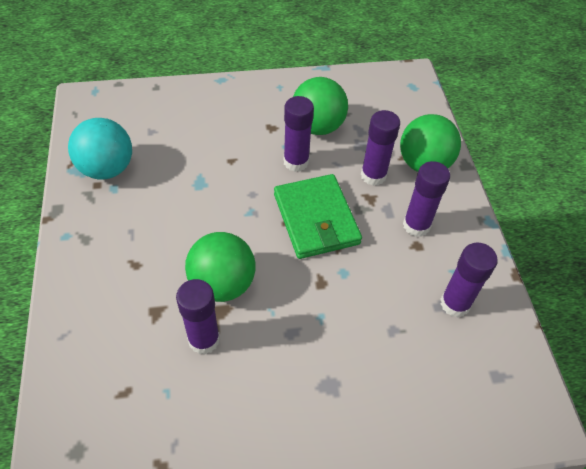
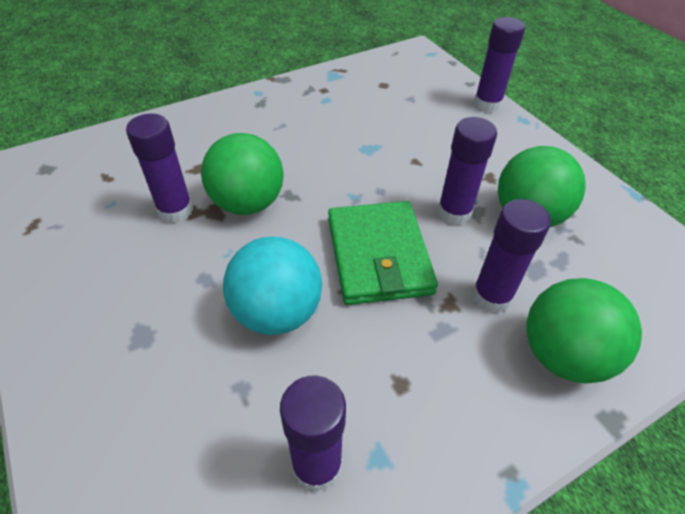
camera: 70 degrees right, 5 degrees down
(107, 169) = (345, 89): turquoise ball -> turquoise ball (277, 312)
(316, 219) = (378, 256): green wallet -> green wallet turned 60 degrees counterclockwise
(416, 225) = (436, 373): purple glue stick -> purple glue stick (487, 104)

